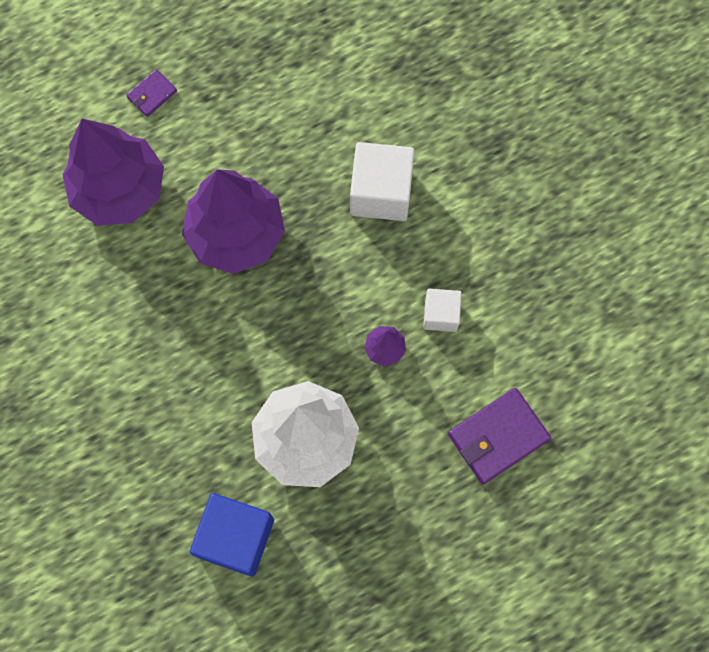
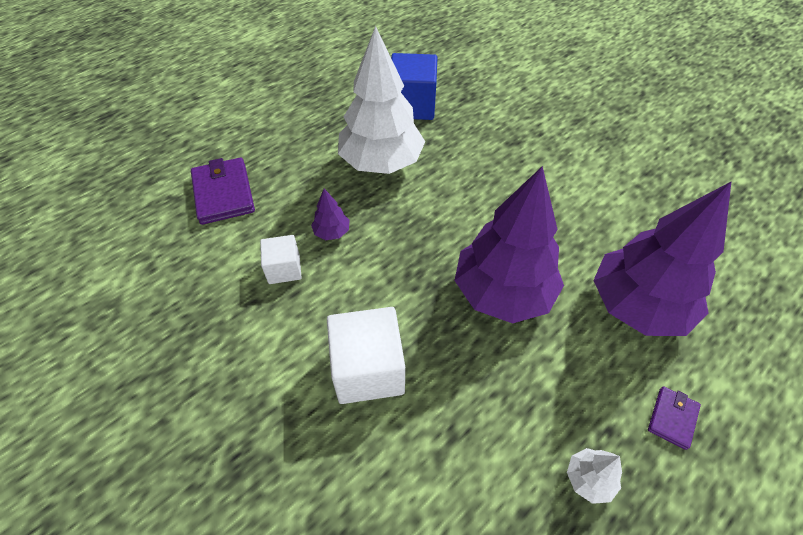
camera: 165 degrees right, 20 degrees down
(239, 72) = (589, 479): none -> white tree
(498, 436) = (224, 193): purple wallet -> purple wallet turned 60 degrees counterclockwise

